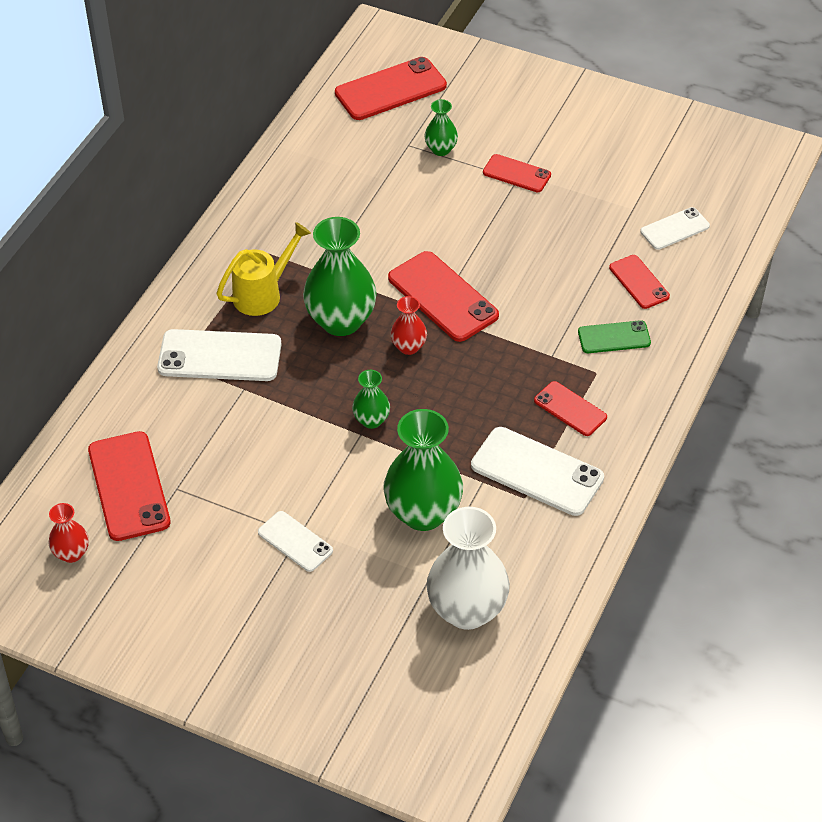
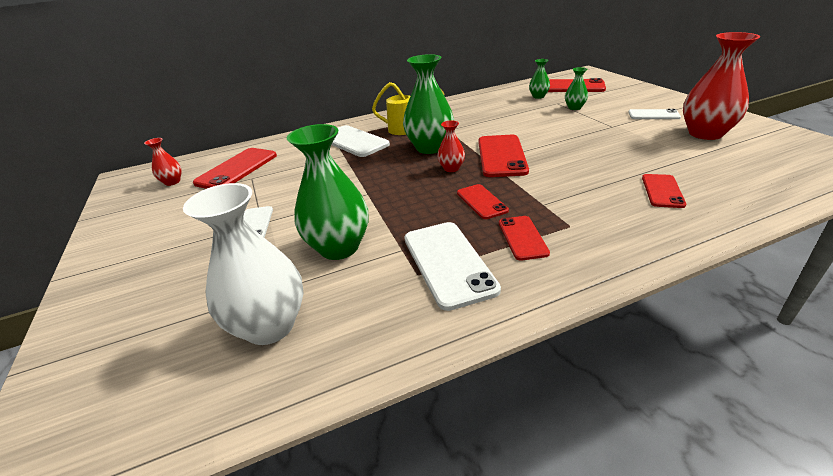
camera: 45 degrees right, 15 degrees down
(371, 420) = (382, 190): green vase -> green vase (538, 96)
(516, 174) = (614, 124): red phone -> red phone (482, 201)
(614, 337) = (608, 212): green phone -> none
(621, 155) = (705, 133): none -> red vase
(674, 229) = (724, 174): white phone -> white phone (653, 115)

